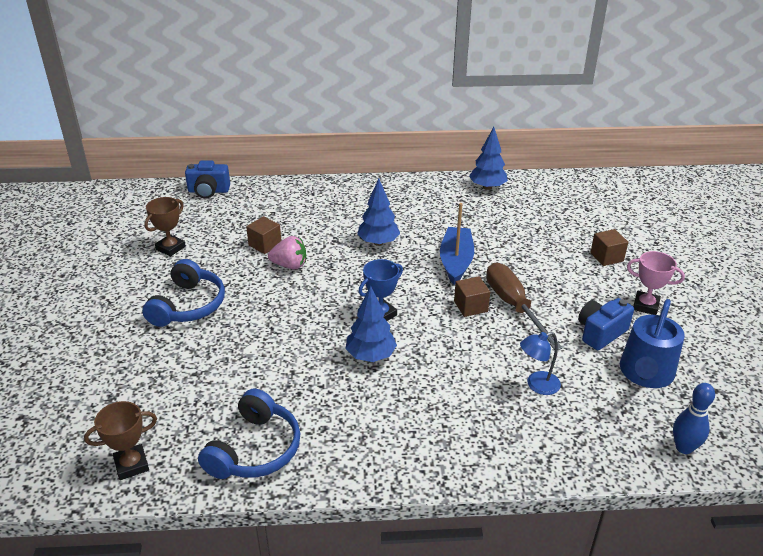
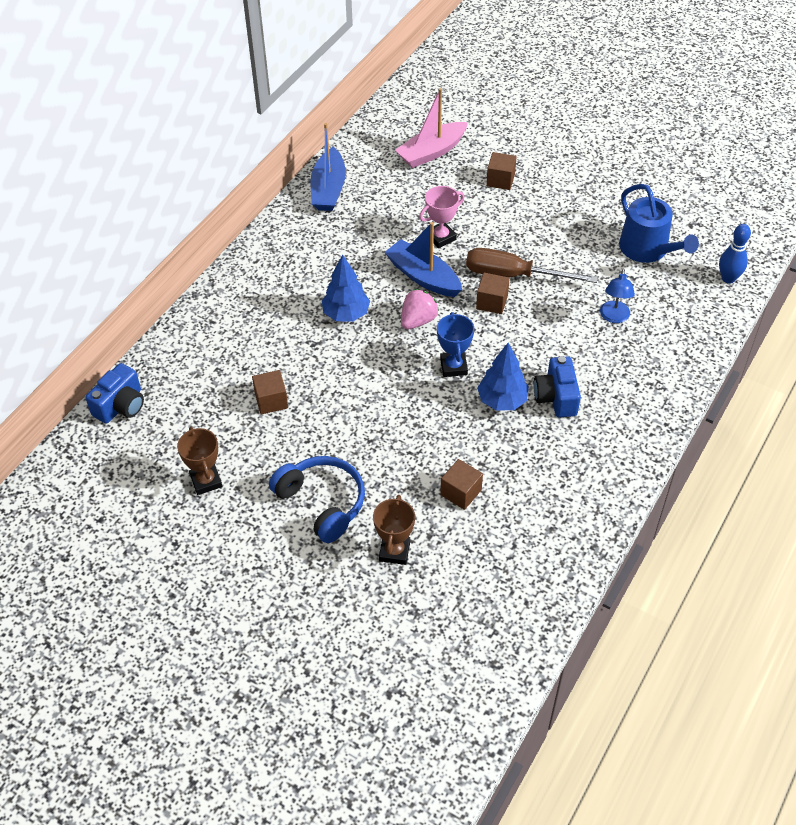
camera: 55 degrees left, 15 degrees up
(131, 465) = (515, 623): brown trophy -> brown trophy (394, 551)
(252, 372) = (461, 492): none -> brown cube
(255, 449) = (557, 529): blue headphones -> none
(289, 265) = (324, 397): pink strawberry -> pink strawberry (418, 320)
(487, 187) = (328, 189): blue tree -> blue boat
(587, 213) = (431, 152): none -> pink boat
(600, 333) = (586, 245): blue camera -> blue camera (556, 397)
(645, 306) = (577, 199): pink trophy -> pink trophy (441, 237)

